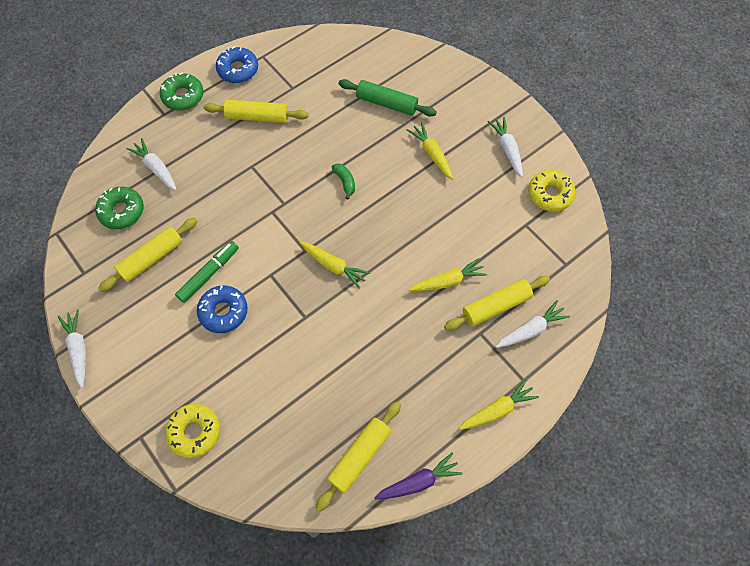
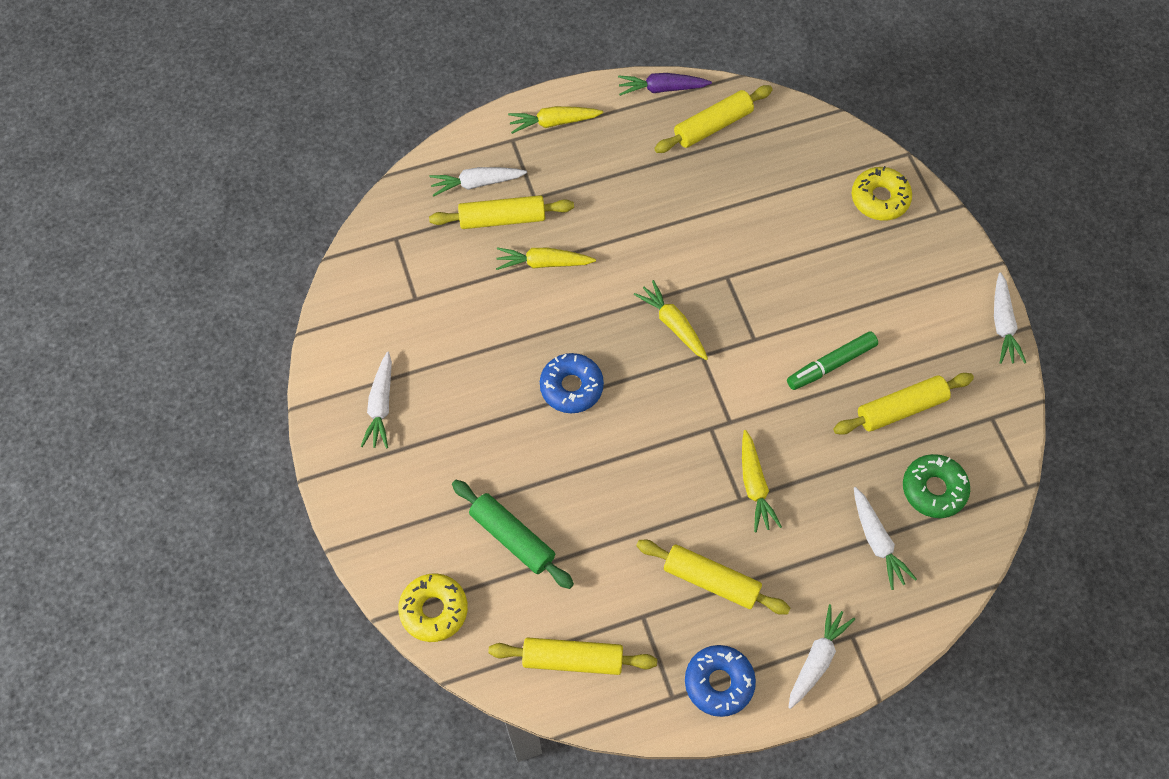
camera: 160 degrees left, 0 degrees up
(183, 96) = (817, 659): green donut -> white carrot
(223, 312) = (822, 313): blue donut -> blue donut (571, 387)
(325, 57) = (572, 659): none -> yellow rolling pin
(345, 182) = (619, 432): green banana -> none
(432, 154) = (485, 433): yellow carrot -> yellow carrot (754, 485)
(550, 194) = (362, 326): yellow donut -> yellow donut (434, 610)

